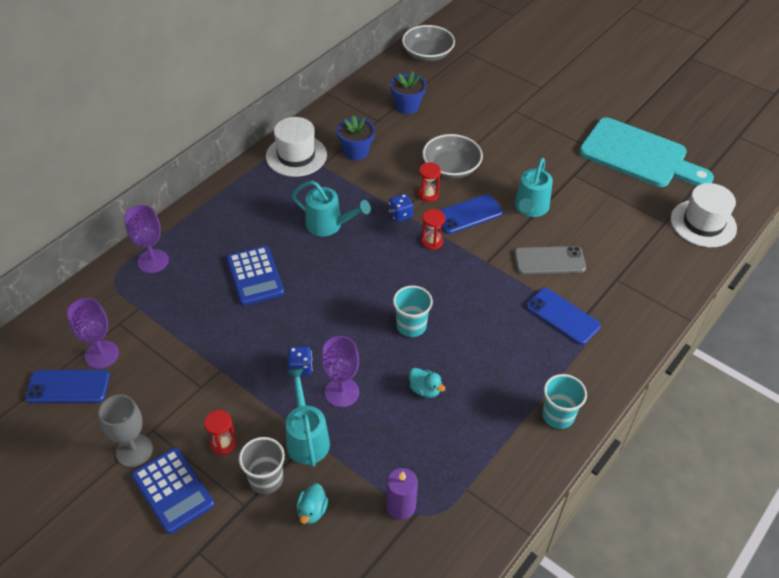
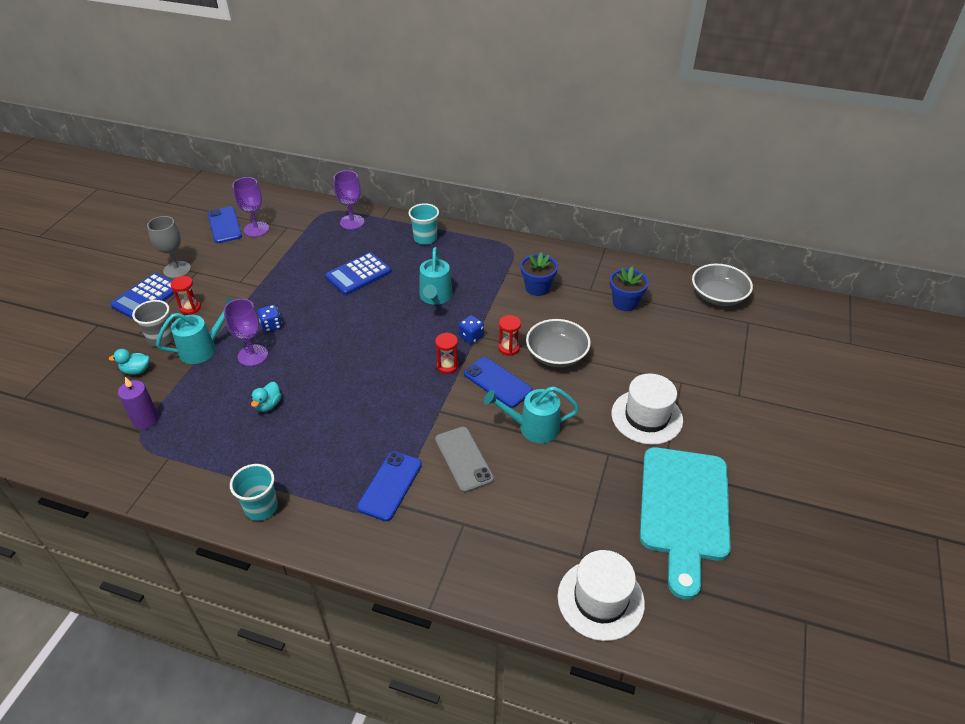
camera: 70 degrees right, 5 degrees down
(296, 156) = (509, 255): white hat -> white hat (646, 417)
(411, 326) = (338, 378): turquoise cup -> turquoise cup (425, 238)

